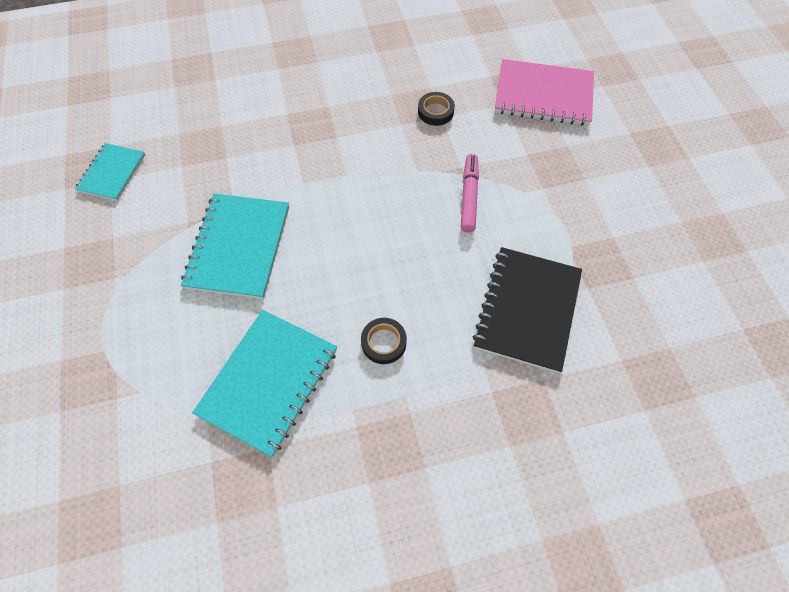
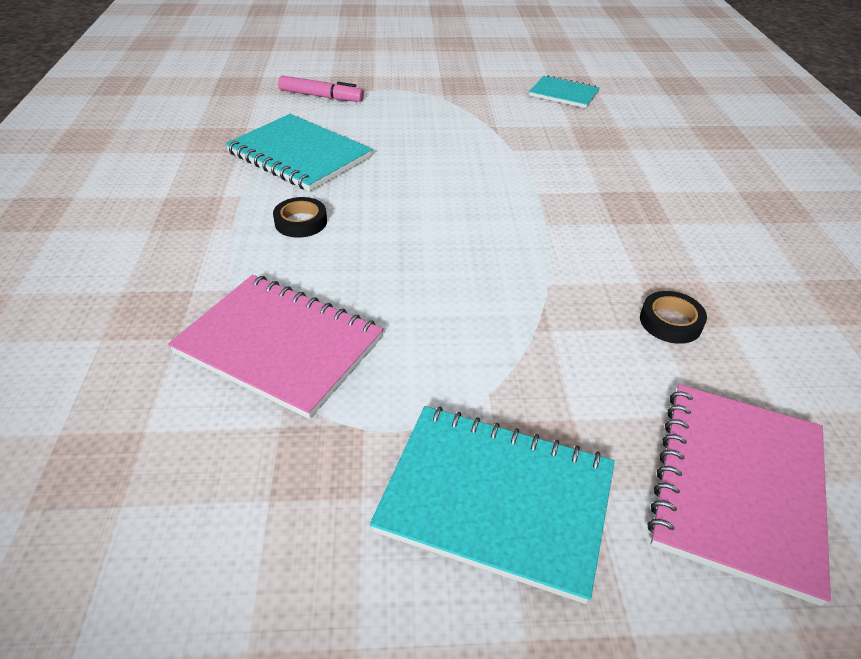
camera: 100 degrees right, 20 degrees down
(239, 247) = (457, 149): turquoise notebook -> turquoise notebook (496, 500)
(469, 197) = (490, 327): pink marker -> pink marker (321, 96)
(527, 310) = (279, 346): black notebook -> pink notebook

